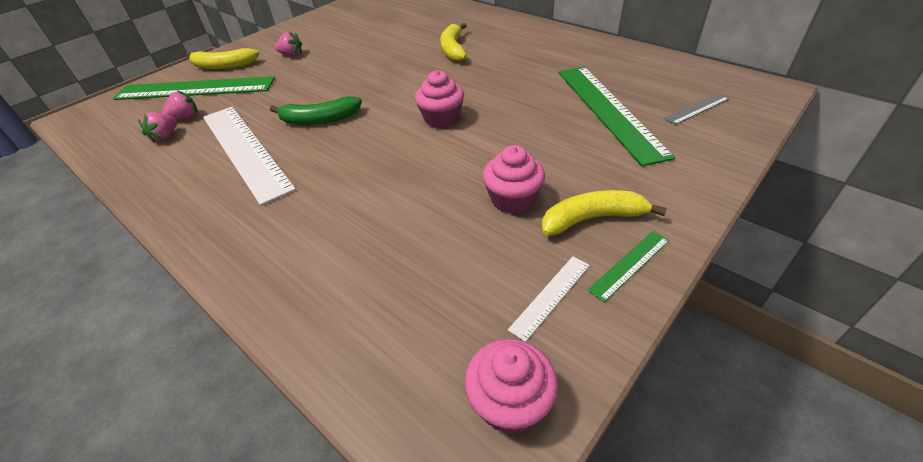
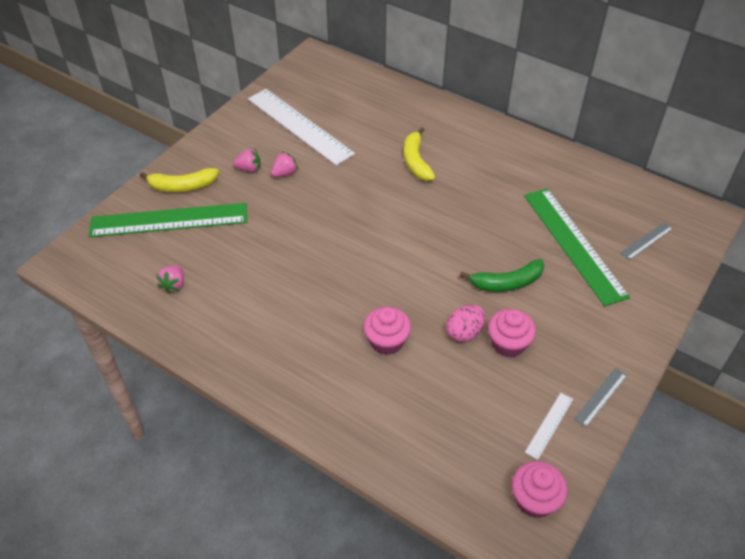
camera: 10 degrees left, 5 degrees up
(185, 117) = (180, 260): pink strawberry -> pink strawberry (285, 173)
(245, 150) = (261, 299): white ruler -> white ruler (299, 126)
(320, 119) = (315, 260): green banana -> green banana (507, 283)
(441, 119) = (429, 257): pink cupcake -> pink cupcake (386, 341)
(461, 187) = (464, 332): none -> pink egg
(592, 219) = (571, 359): yellow banana -> none
(630, 264) = (601, 397): green ruler -> grey ruler

